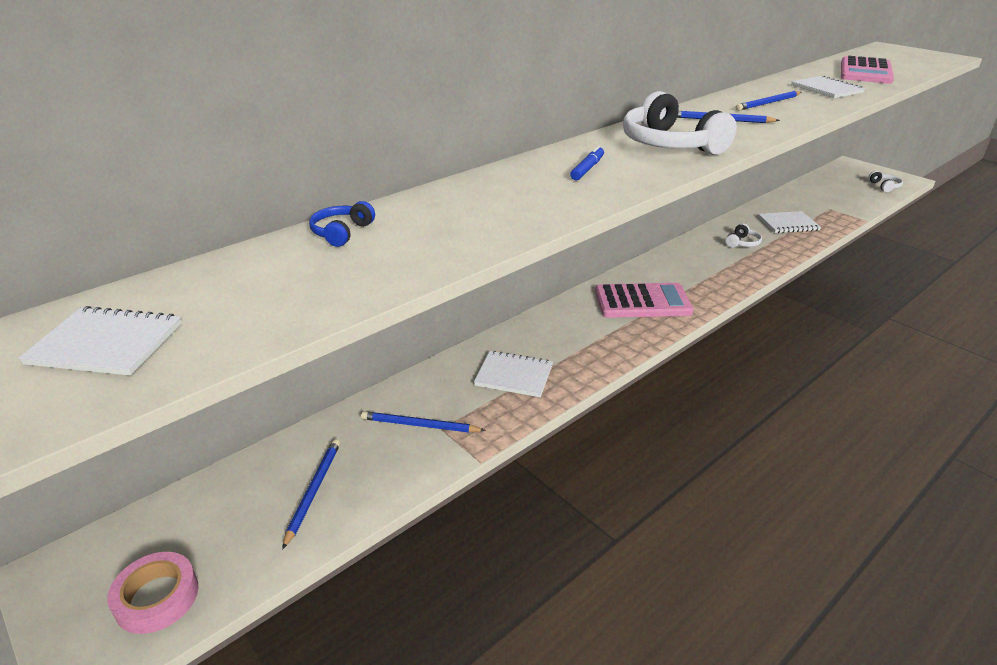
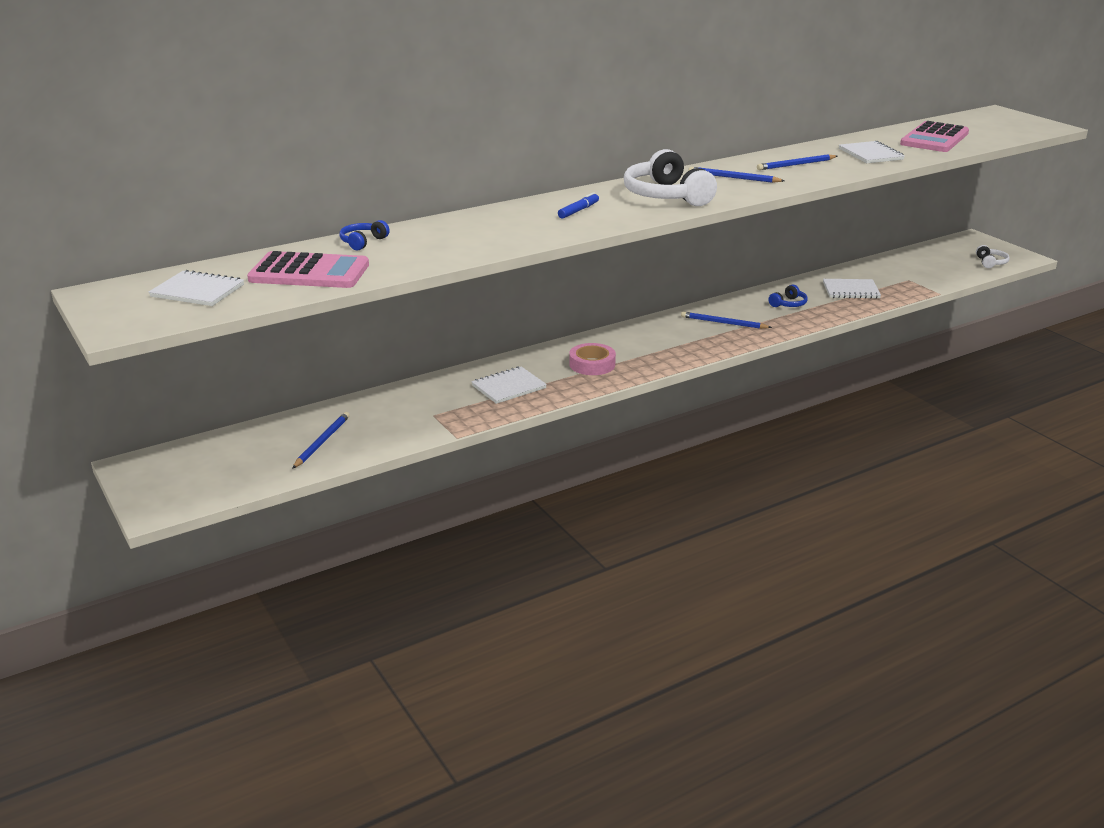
camera: 10 degrees right, 5 degrees down
(157, 597) = (202, 484): pink tape -> pink tape (592, 364)
(419, 425) = (416, 411): blue pencil -> blue pencil (723, 323)
(514, 376) = (509, 387): white notebook -> white notebook turned 60 degrees counterclockwise
(642, 302) = (655, 344): pink calculator -> pink calculator (309, 272)
(742, 243) = (788, 304): white headphones -> blue headphones

